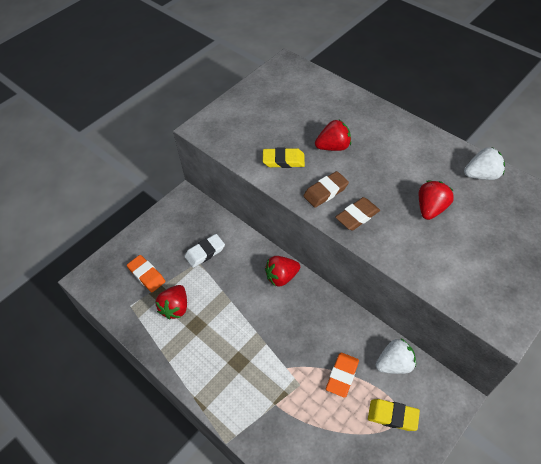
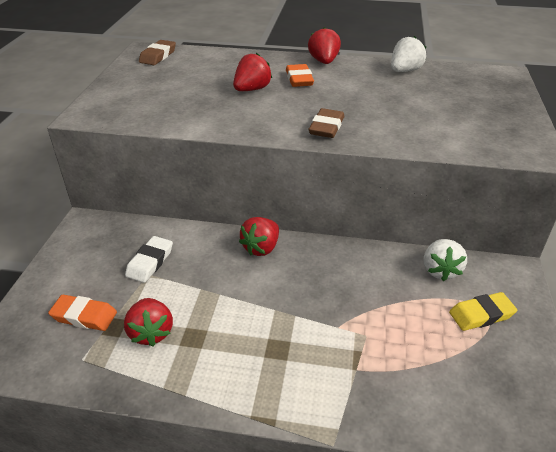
camera: 35 degrees left, 15 degrees down
(283, 160) = (208, 112): yellow eraser -> none
(325, 192) = (276, 120): brown eraser -> brown eraser (158, 56)
(342, 375) = (401, 305): orange eraser -> orange eraser (299, 79)
(394, 364) = (440, 270): white strawberry -> white strawberry turned 150 degrees clockwise
(430, 208) = (387, 102): red strawberry -> red strawberry (324, 62)

